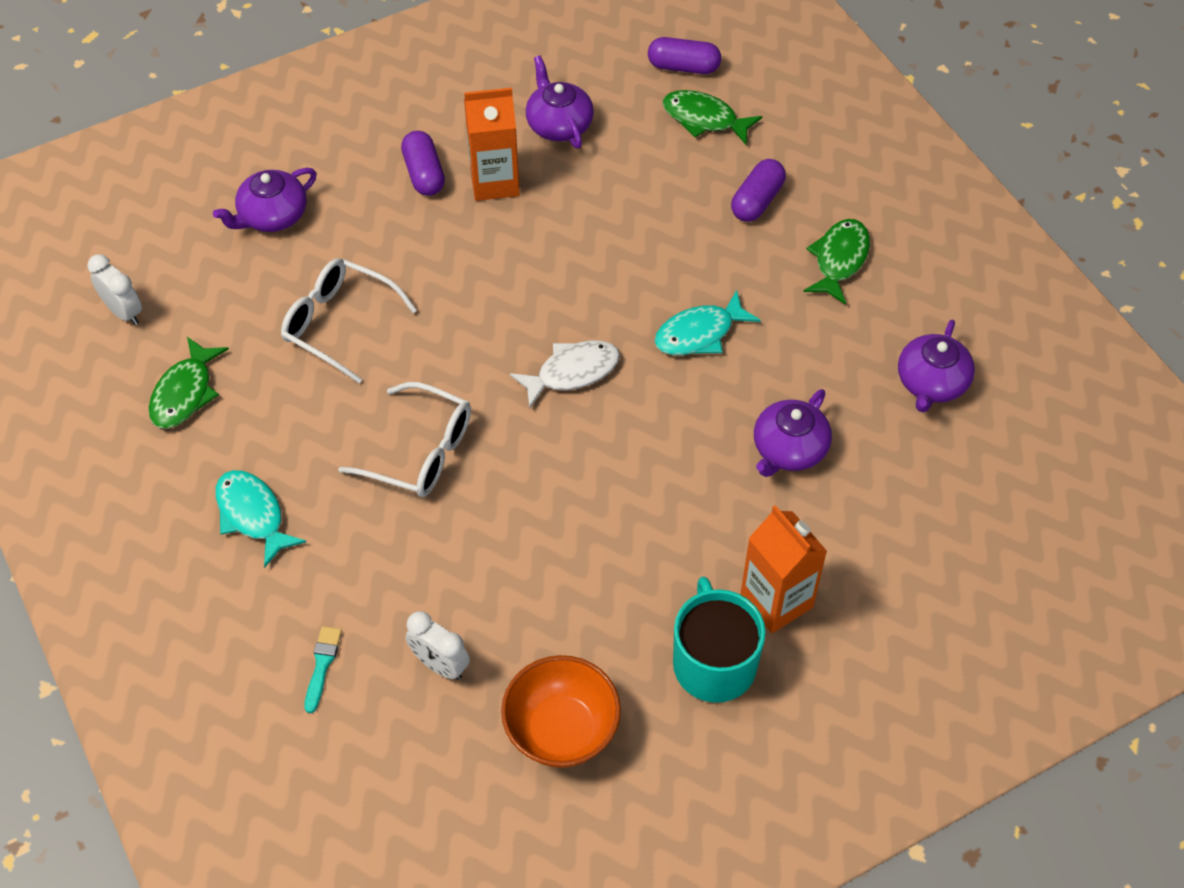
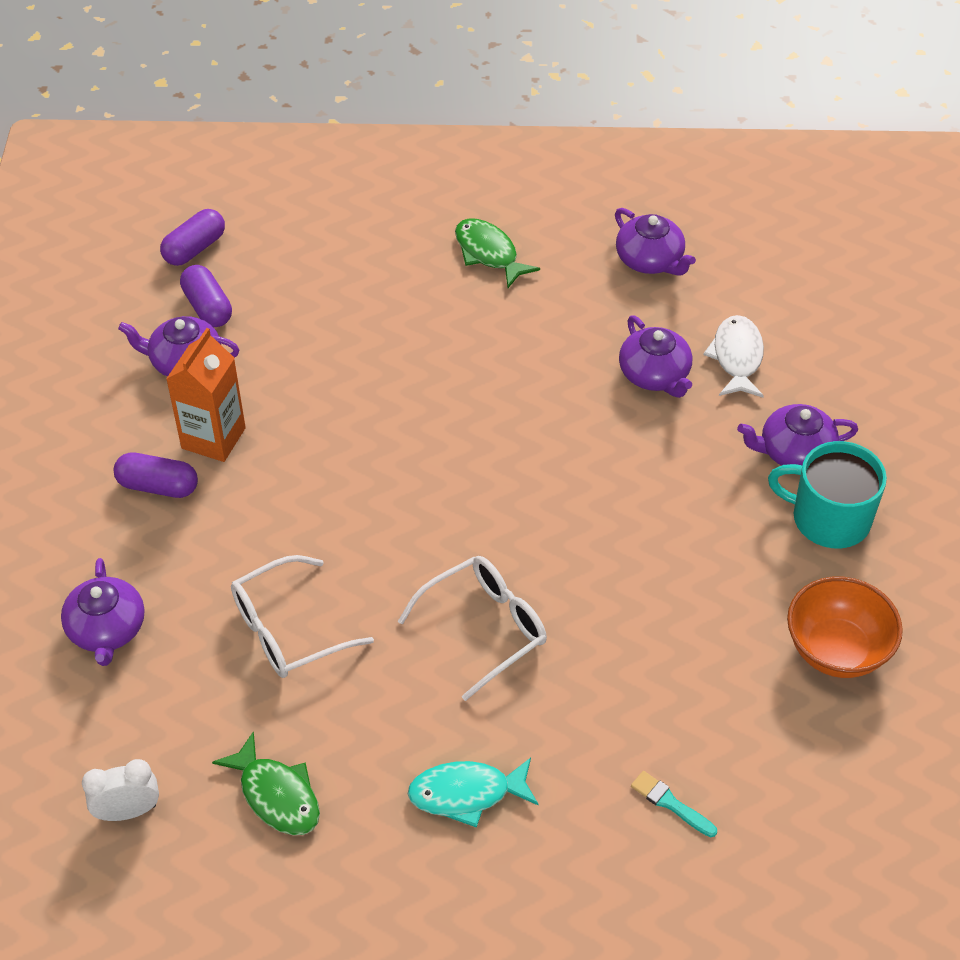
camera: 60 degrees left, 5 degrees down
(440, 665) = (723, 711): white clock -> none
(572, 372) = (475, 479): white fish -> white fish (737, 357)
(699, 333) = (497, 375): turquoise fish -> none
(704, 119) = (267, 263): green fish -> none
(757, 201) = (386, 273): purple capsule -> purple capsule (208, 307)
(776, 601) = (794, 452): orange carton -> purple teapot

